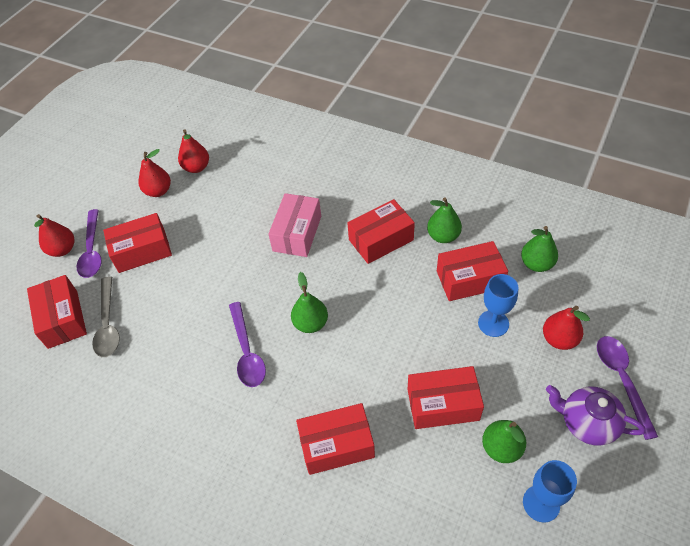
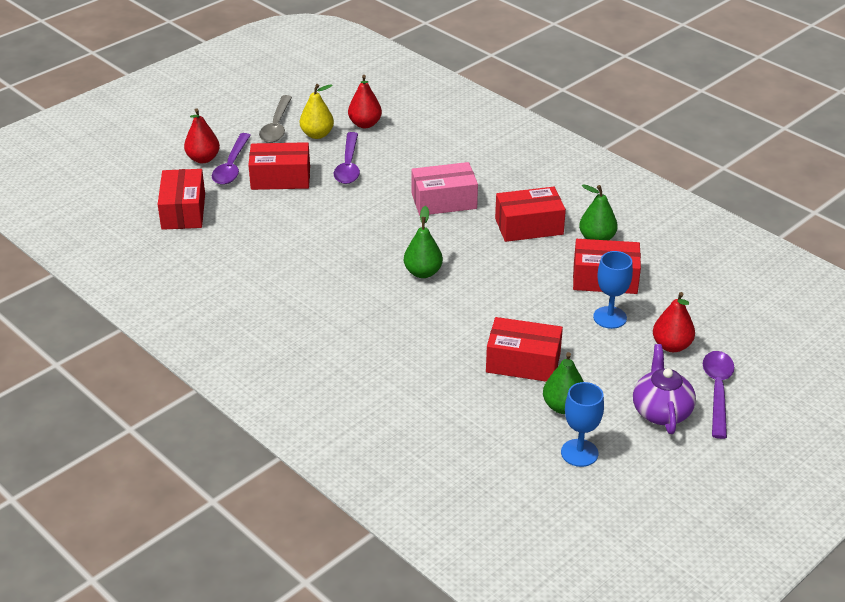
camera: 15 degrees right, 15 degrees down
(108, 324) = (225, 225): grey spoon -> grey spoon (276, 126)
(158, 191) = (317, 134): red pear -> yellow pear
(247, 352) = (350, 278): purple spoon -> purple spoon (348, 165)
(297, 233) = (444, 201): pink box -> pink box turned 45 degrees clockwise
(337, 445) = (404, 364): red box -> none
(536, 264) = (684, 284): green pear -> none
(587, 423) = (661, 411): purple teapot -> purple teapot turned 45 degrees clockwise

